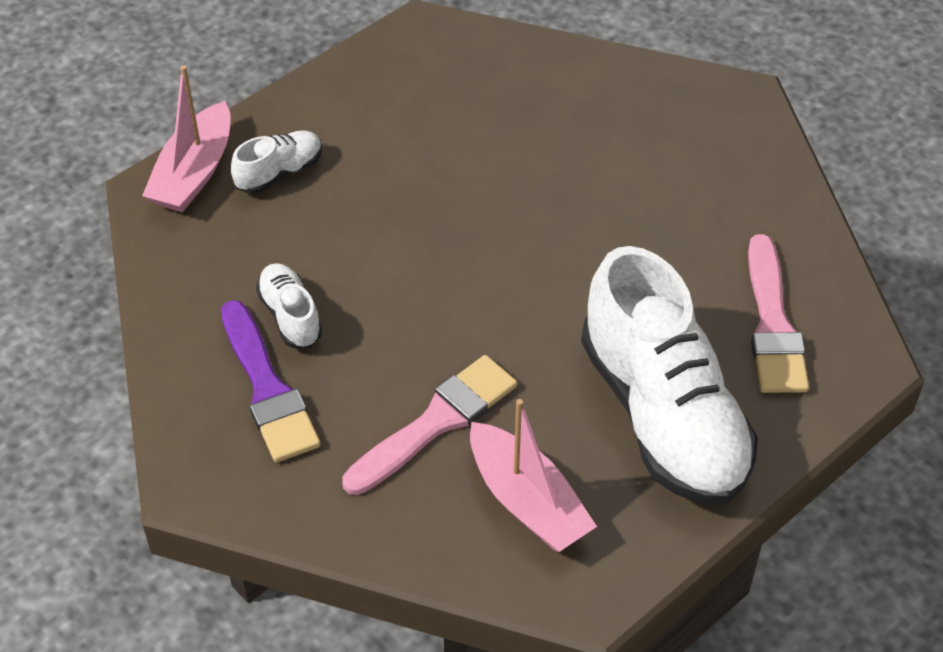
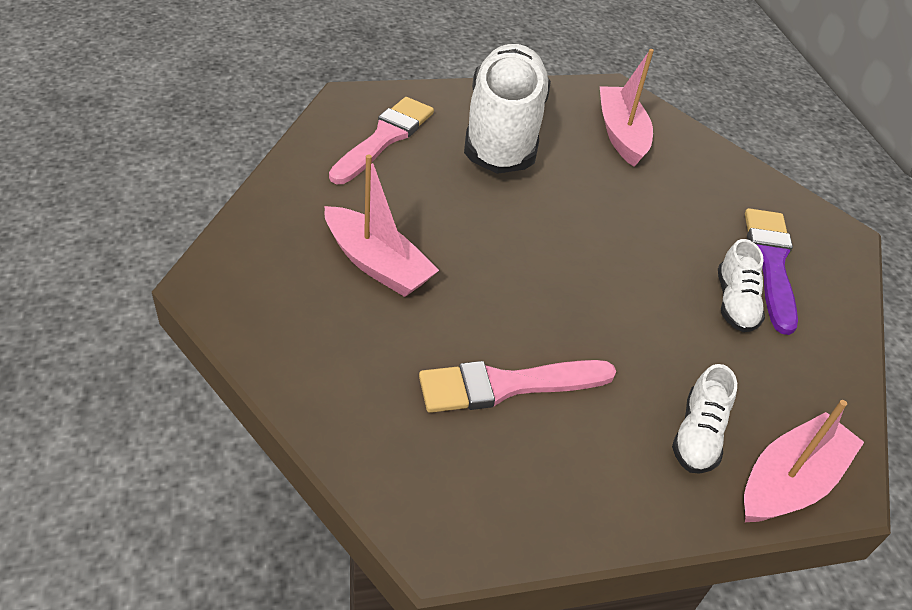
camera: 155 degrees left, 5 degrees down
(279, 173) = (698, 435): white shoe -> white shoe turned 60 degrees counterclockwise
(436, 422) = (655, 192): pink brush -> pink brush (506, 385)
(636, 180) = (377, 264): none -> pink boat

